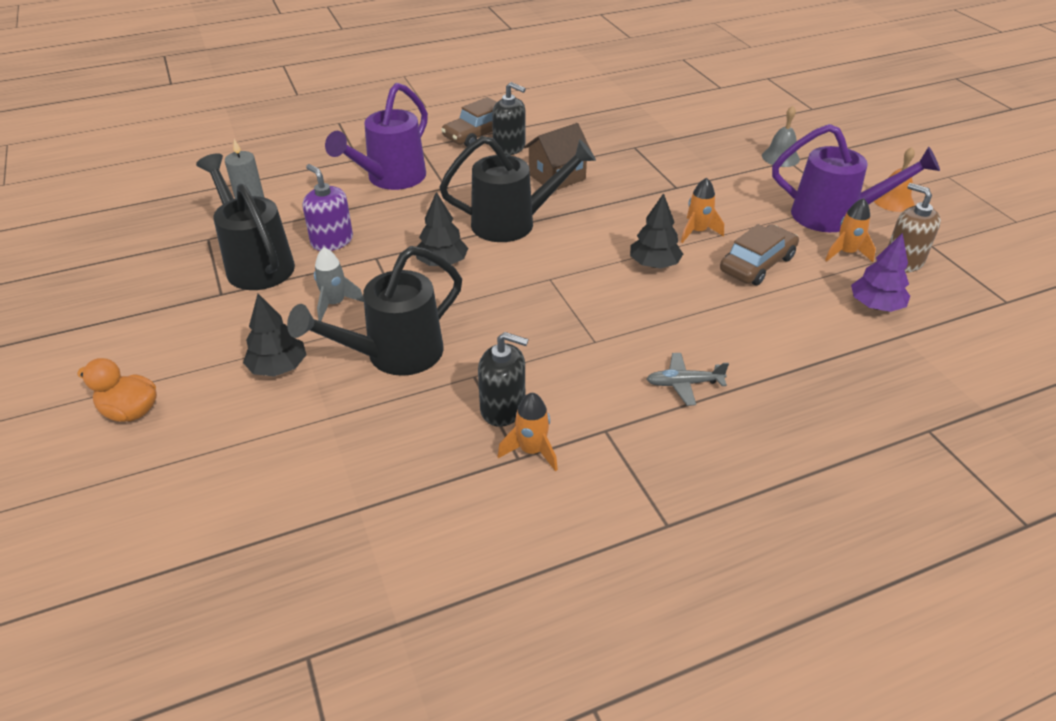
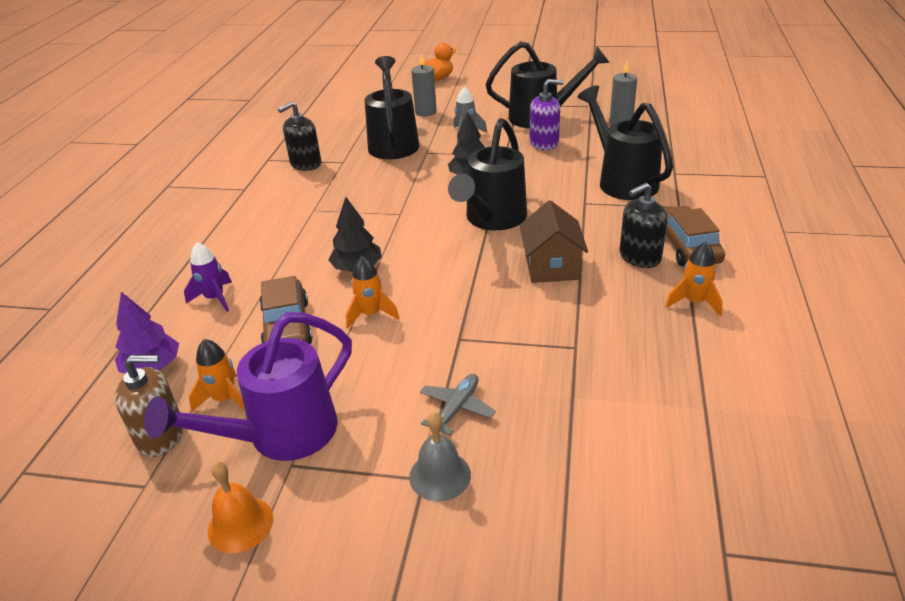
camera: 125 degrees right, 5 degrees down
(278, 368) = (425, 112): black tree -> grey candle
(391, 179) = (623, 181): purple watering can -> black watering can
(531, 451) = (266, 164): orange rocket -> orange rocket (694, 302)
(684, 384) = (232, 228): grey plane -> grey plane (456, 408)
(780, 323) = (215, 298): none -> purple rocket

